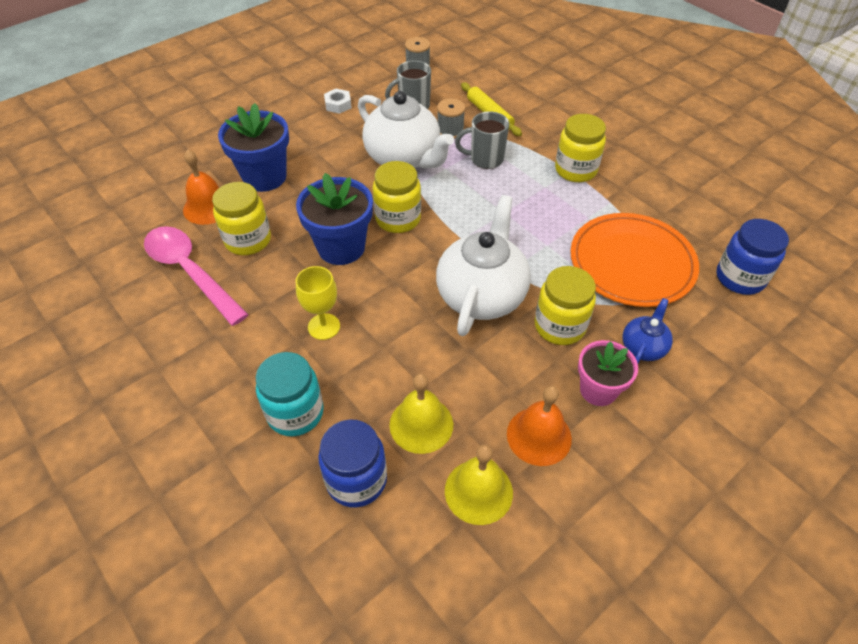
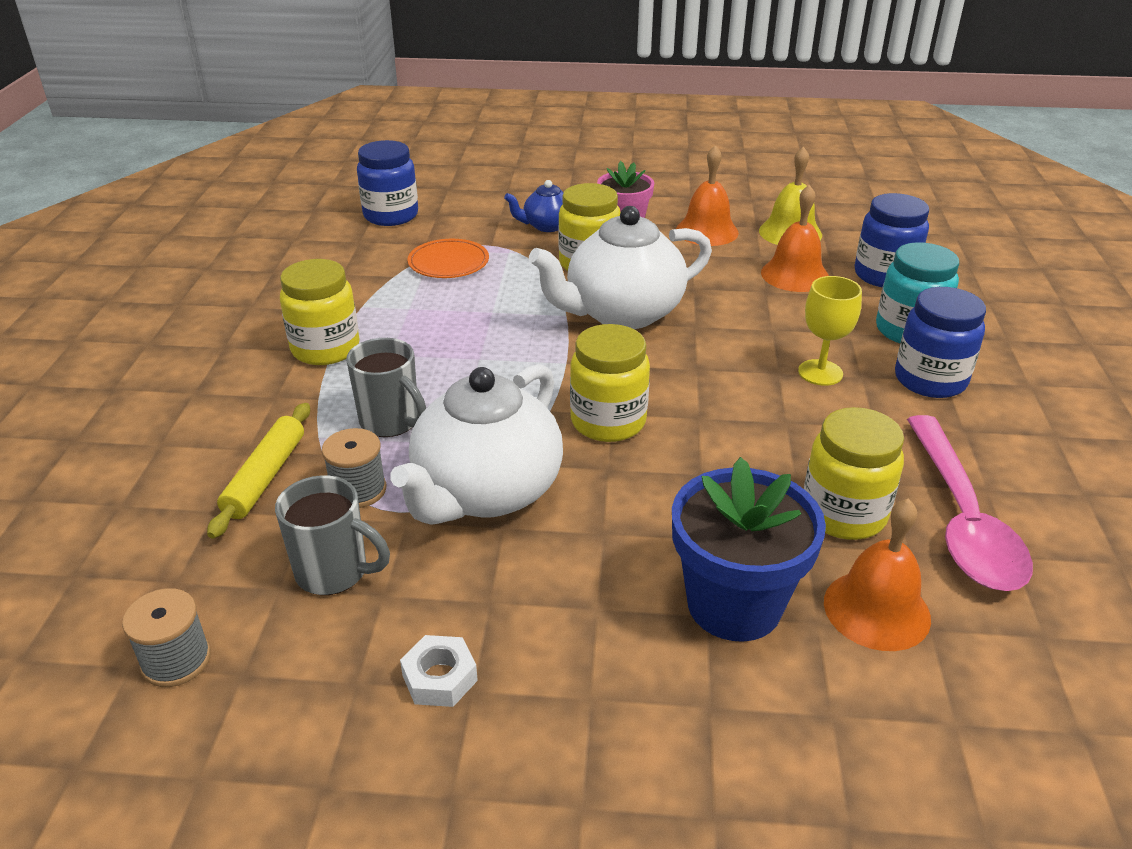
camera: 135 degrees left, 15 degrees down
(254, 367) = (930, 380): none -> blue jar
(341, 247) = (719, 432): blue flower pot -> none
(404, 158) = (486, 492): white teapot -> white teapot turned 150 degrees counterclockwise
(421, 424) = (794, 275): yellow bell -> orange bell
(631, 263) = (448, 263): orange plate -> orange plate, size x0.52

